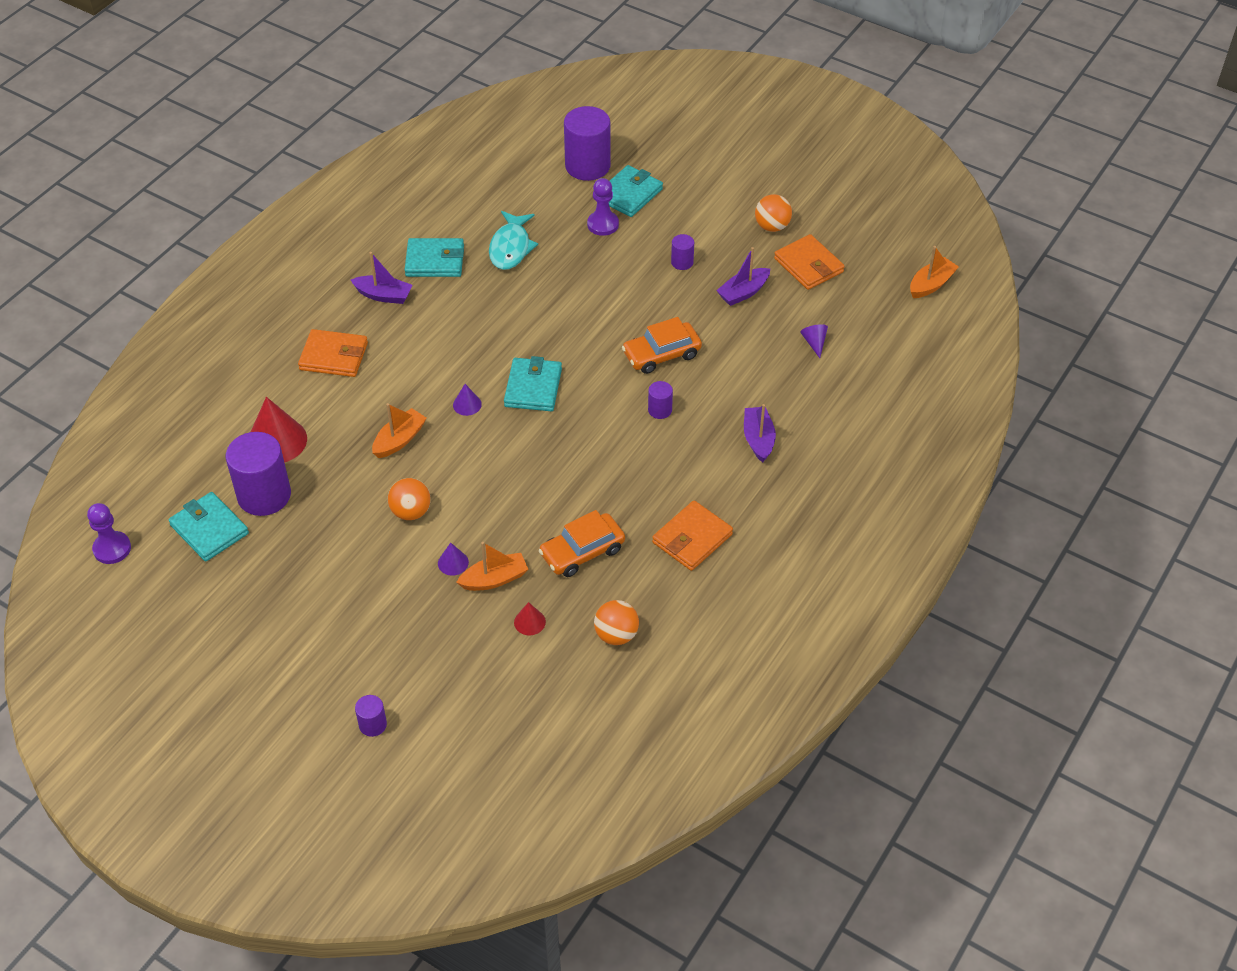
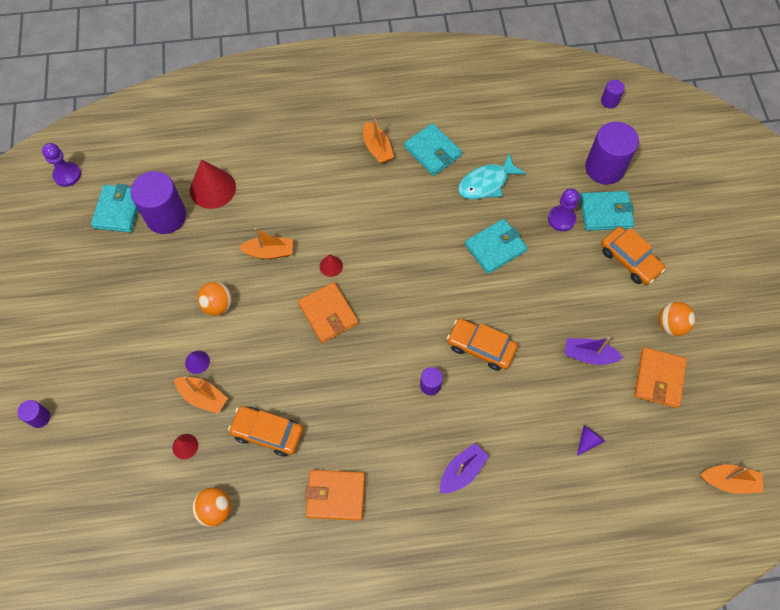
camera: 50 degrees right, 15 degrees up
(334, 356) = (304, 163): orange wallet -> orange wallet (328, 314)
(384, 295) = (377, 148): purple boat -> orange boat
(467, 404) = (331, 266): purple cone -> red cone
(533, 387) = (379, 292): turquoise wallet -> turquoise wallet (495, 248)
(682, 262) = (577, 294): purple cylinder -> purple cylinder (609, 101)
(688, 210) = (629, 260): none -> orange car

